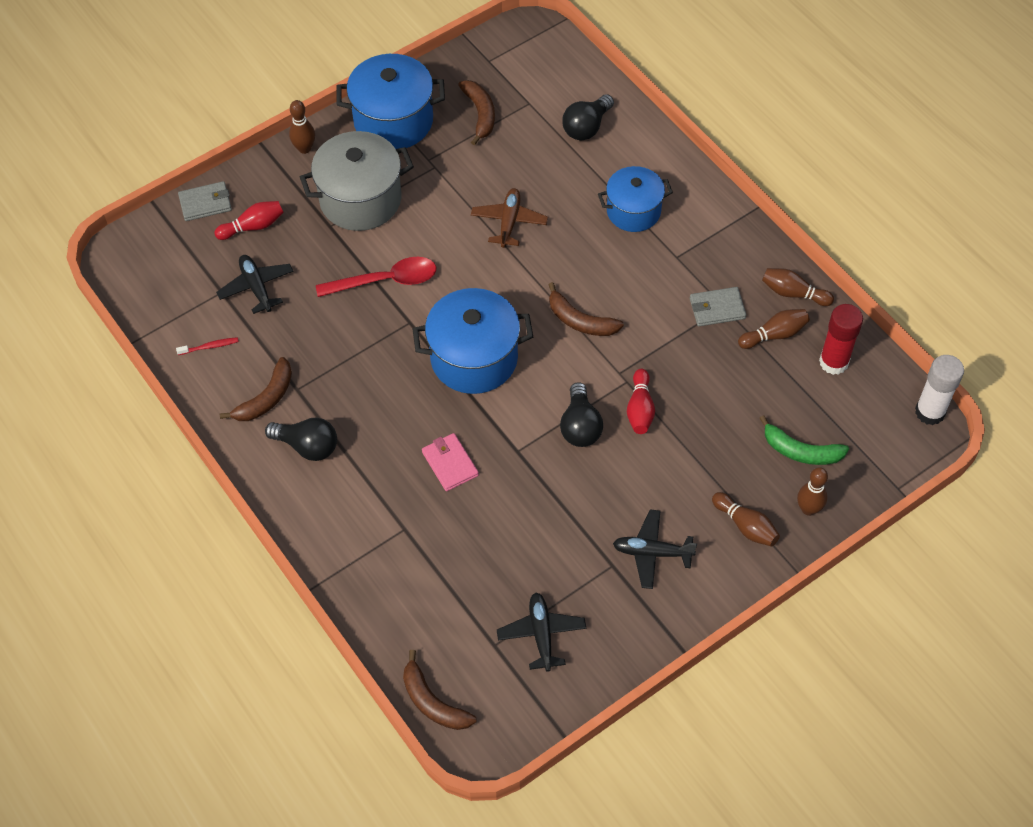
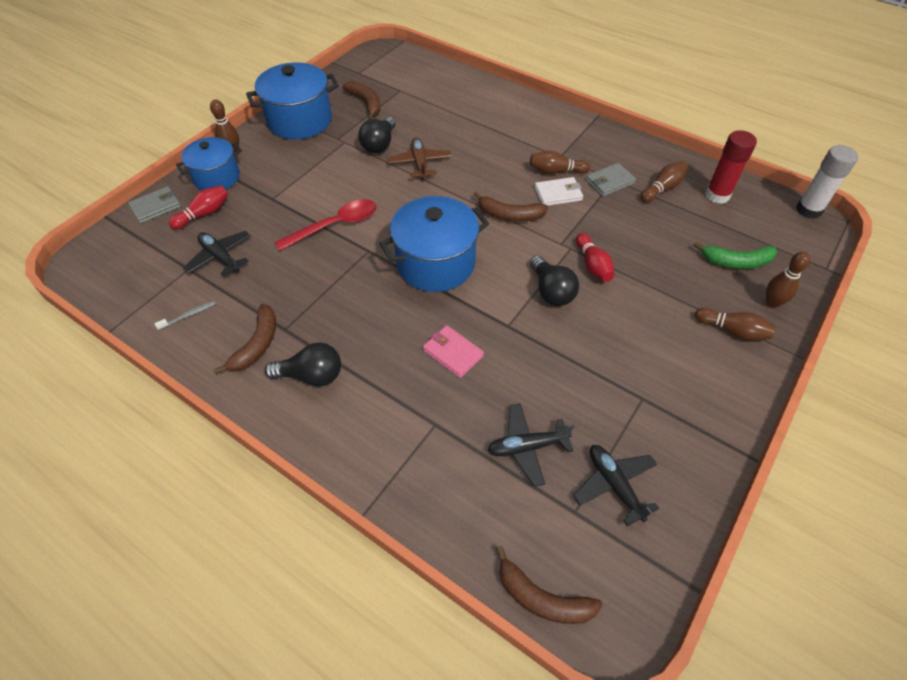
camera: 20 degrees left, 5 degrees down
(209, 347) = (188, 315): red toothbrush -> grey toothbrush
(360, 199) = (292, 175): grey pot -> none
(586, 127) = (449, 95): black light bulb -> black light bulb (379, 144)
(633, 211) = (511, 136): blue pot -> blue pot (216, 177)
(648, 308) = (558, 194): none -> white wallet
(652, 553) = (670, 376): black plane -> black plane (527, 447)
(793, 293) = (658, 159): brown bowling pin -> brown bowling pin (556, 171)

